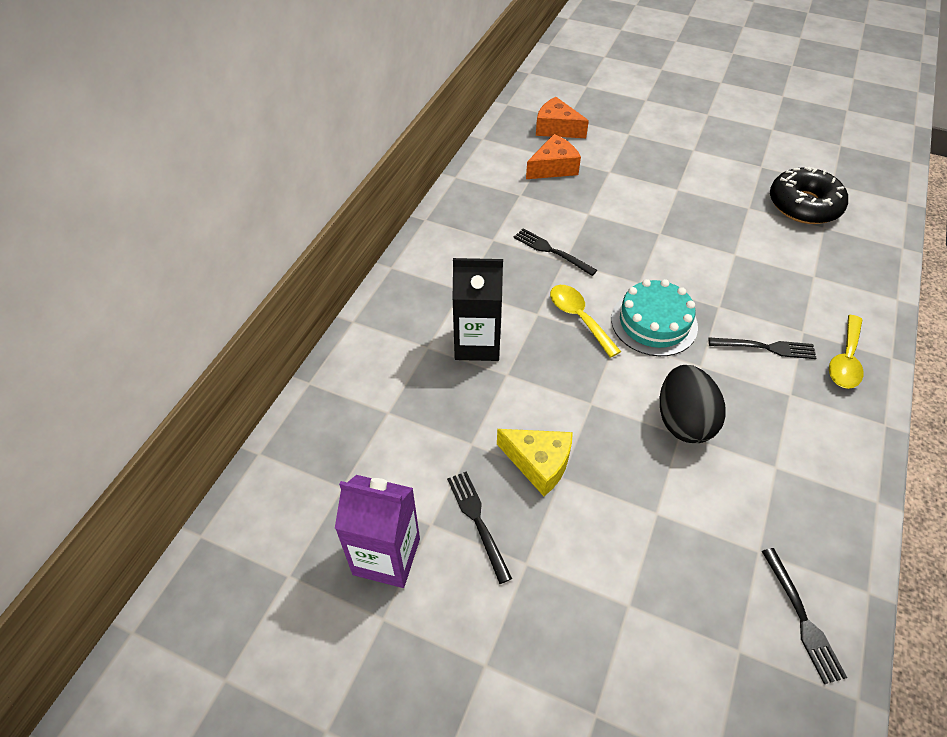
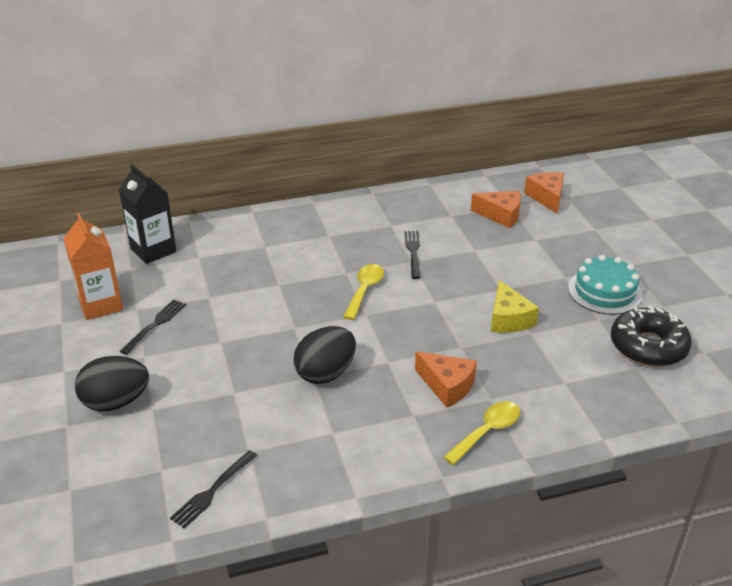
camera: 50 degrees right, 15 degrees down
(386, 556) = (100, 305): purple carton -> orange carton
(477, 343) = (290, 262): black carton -> black carton (153, 250)
(539, 463) = (221, 328): yellow cheese -> yellow cheese (508, 319)
(590, 637) = (116, 402): none -> black egg
(654, 322) = (403, 323): turquoise cake -> turquoise cake (604, 291)
(766, 347) = (447, 386): black fork -> orange cheese
(845, 360) = (487, 432): yellow spoon -> yellow spoon turned 150 degrees clockwise

